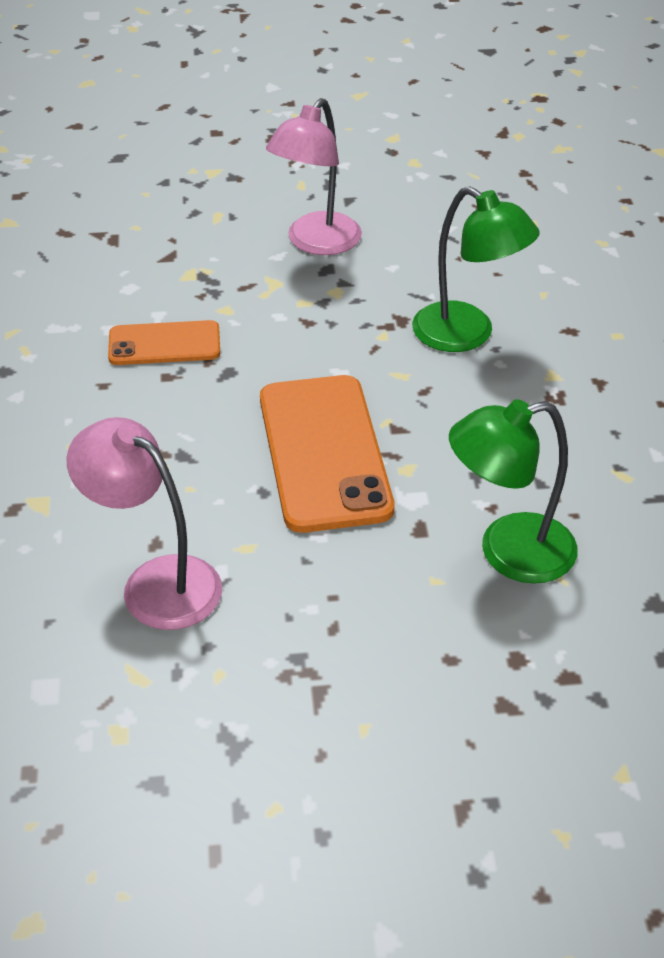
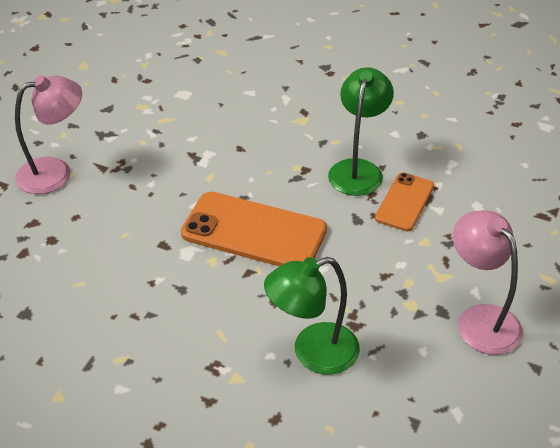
camera: 120 degrees right, 0 degrees up
(156, 582) = (214, 140): pink lamp -> pink lamp (55, 172)
(508, 552) = (115, 271): green lamp -> green lamp (358, 169)

